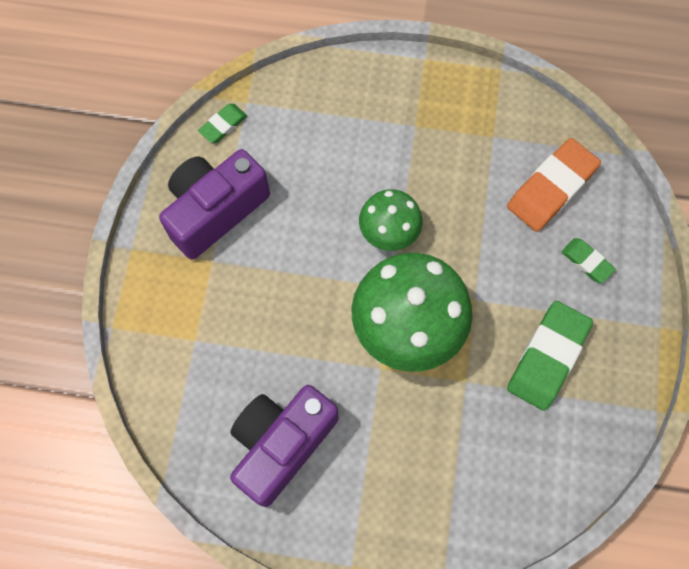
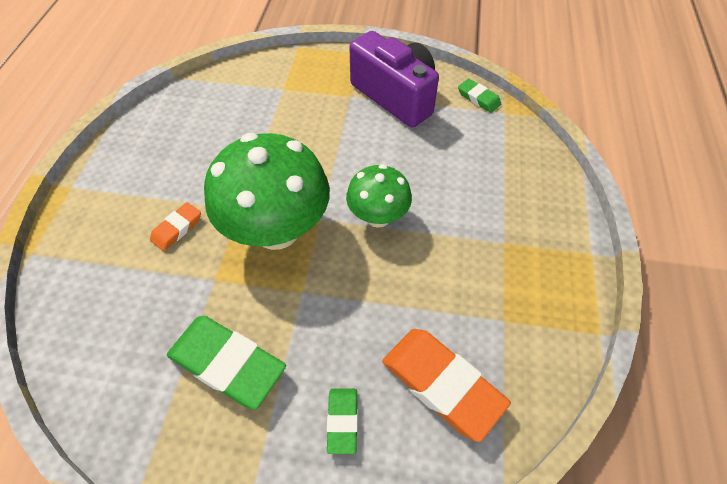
camera: 90 degrees right, 15 degrees down
(281, 444) = (186, 141): purple camera -> none
(407, 430) = (177, 228): none -> orange eraser
(587, 262) = (342, 421): green eraser -> green eraser turned 45 degrees counterclockwise

